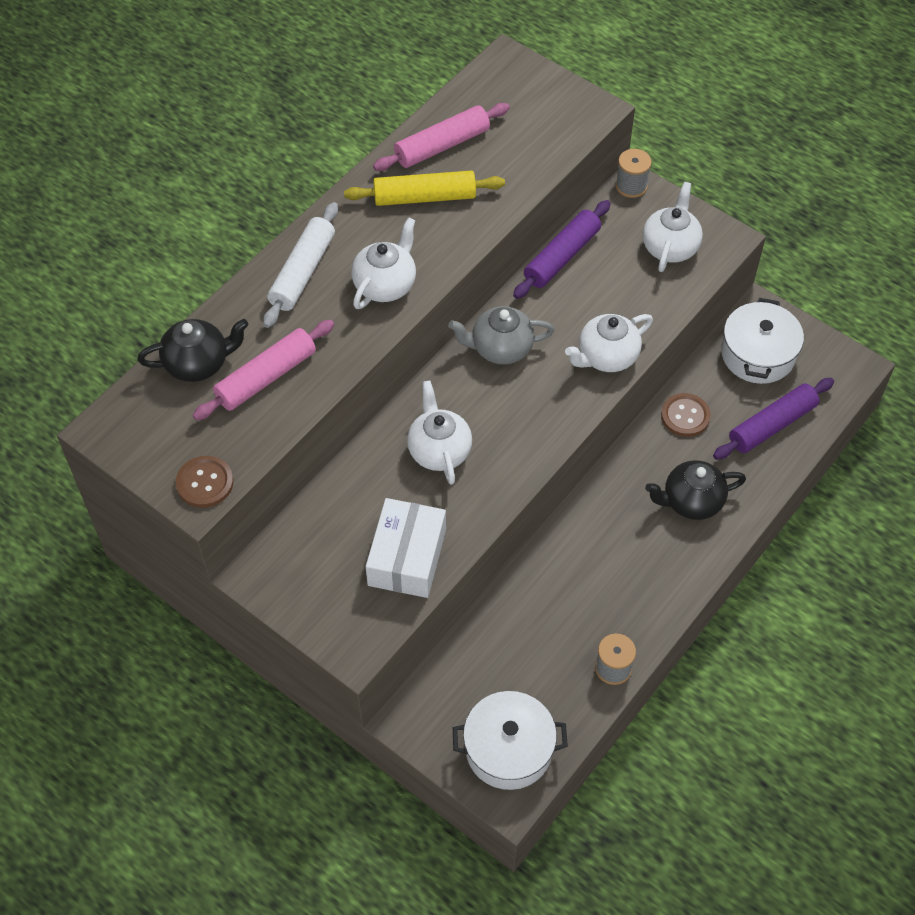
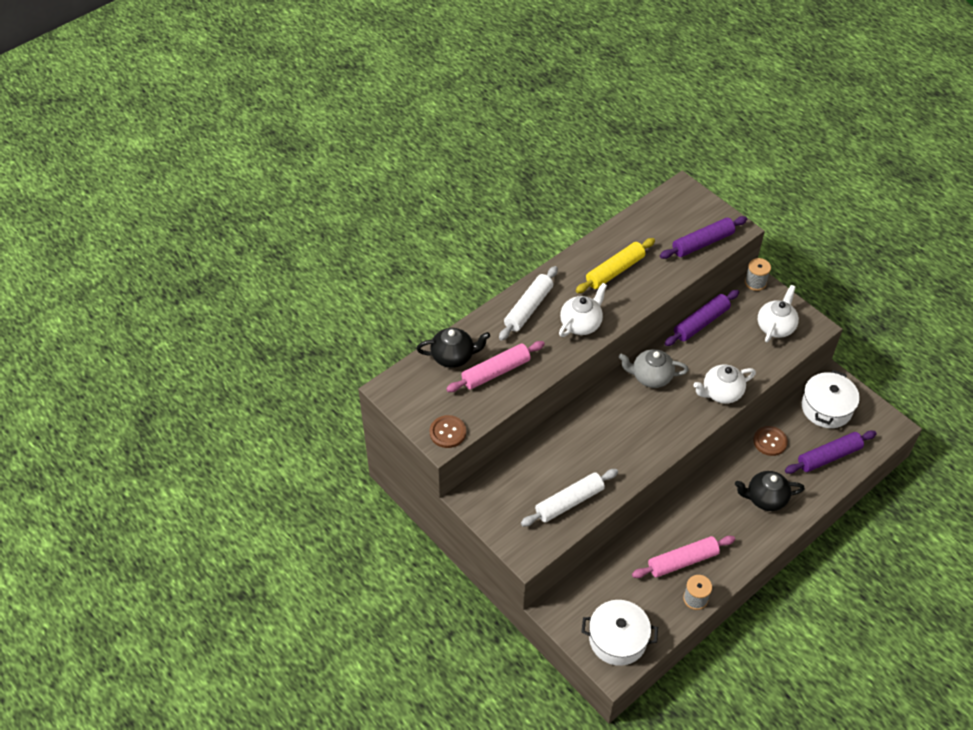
camera: 10 degrees right, 5 degrees down
(407, 557) = (569, 502): white box -> white rolling pin
(424, 197) = (615, 271): yellow rolling pin -> yellow rolling pin turned 45 degrees counterclockwise
(439, 450) = (600, 437): white teapot -> none
(442, 146) = (631, 239): pink rolling pin -> pink rolling pin (682, 561)
(547, 137) = (702, 243): none -> purple rolling pin

